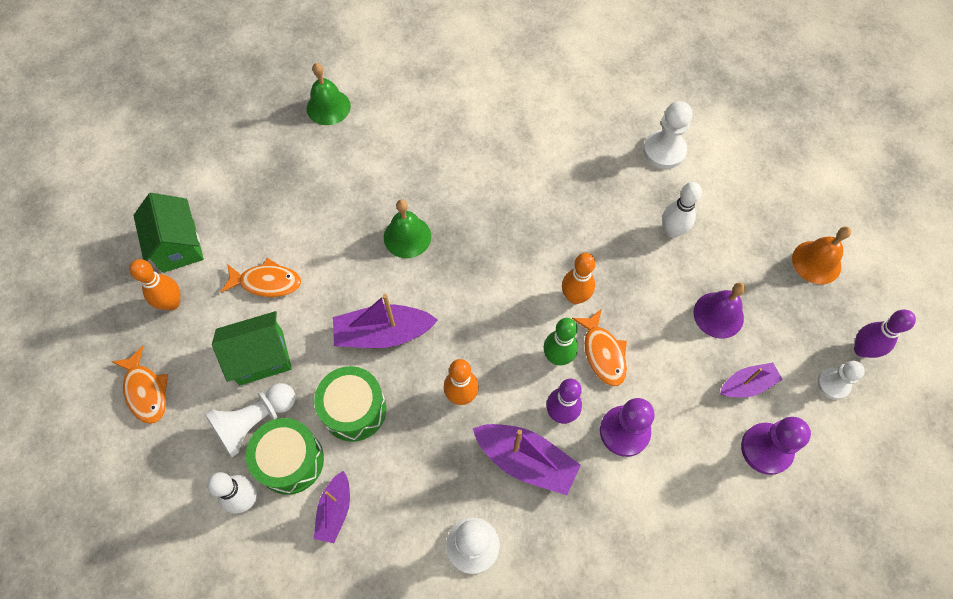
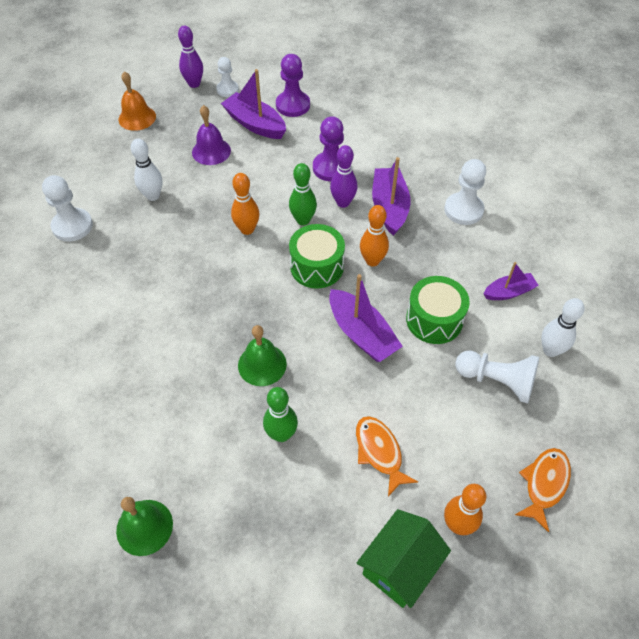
camera: 120 degrees left, 10 degrees down
(261, 357) = (446, 410): green house -> none
(290, 461) = (502, 338): green drum -> green drum (317, 266)
(334, 220) = (281, 434): none -> green bowling pin
(603, 353) = (282, 198): orange fish -> none
(747, 384) = (255, 124): purple boat -> purple boat, size x1.63

